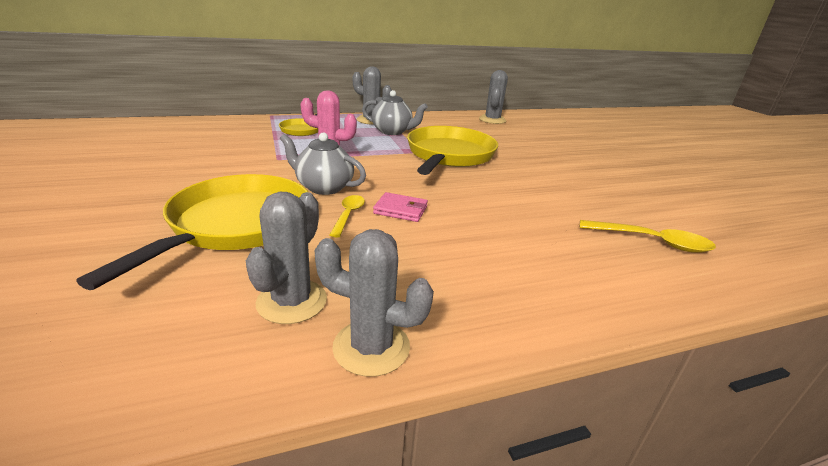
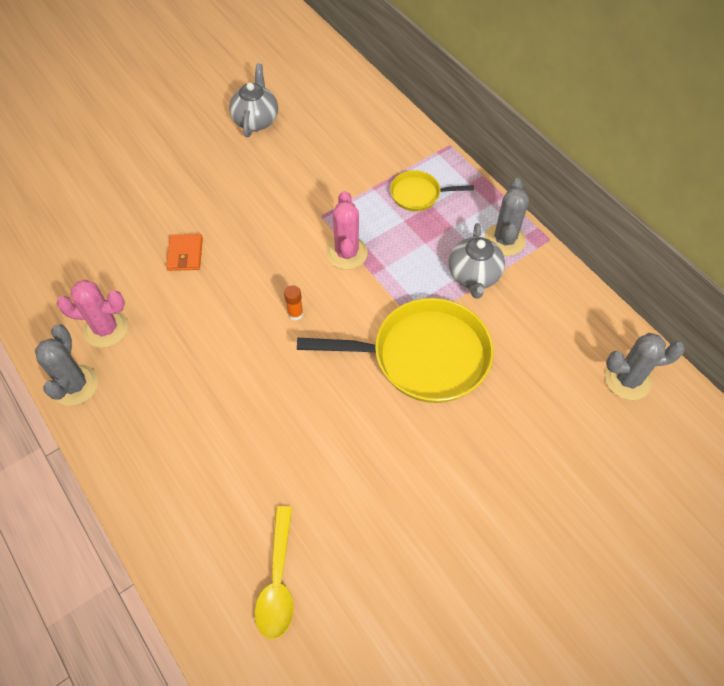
camera: 75 degrees right, 30 degrees up
(236, 225) = (185, 254): yellow pan -> orange wallet
(292, 301) = (106, 329): grey cactus -> pink cactus
(323, 187) = (275, 277): grey teapot -> grey teapot (256, 120)
(348, 215) = (229, 315): yellow spoon -> none
(374, 187) = (295, 314): none -> orange glue stick
(400, 210) = (255, 349): pink wallet -> none

